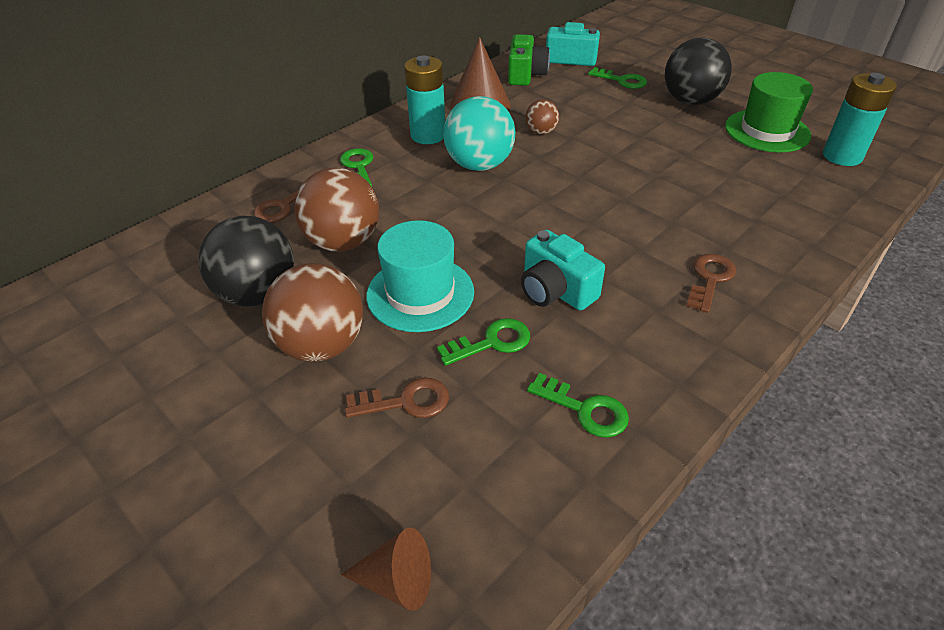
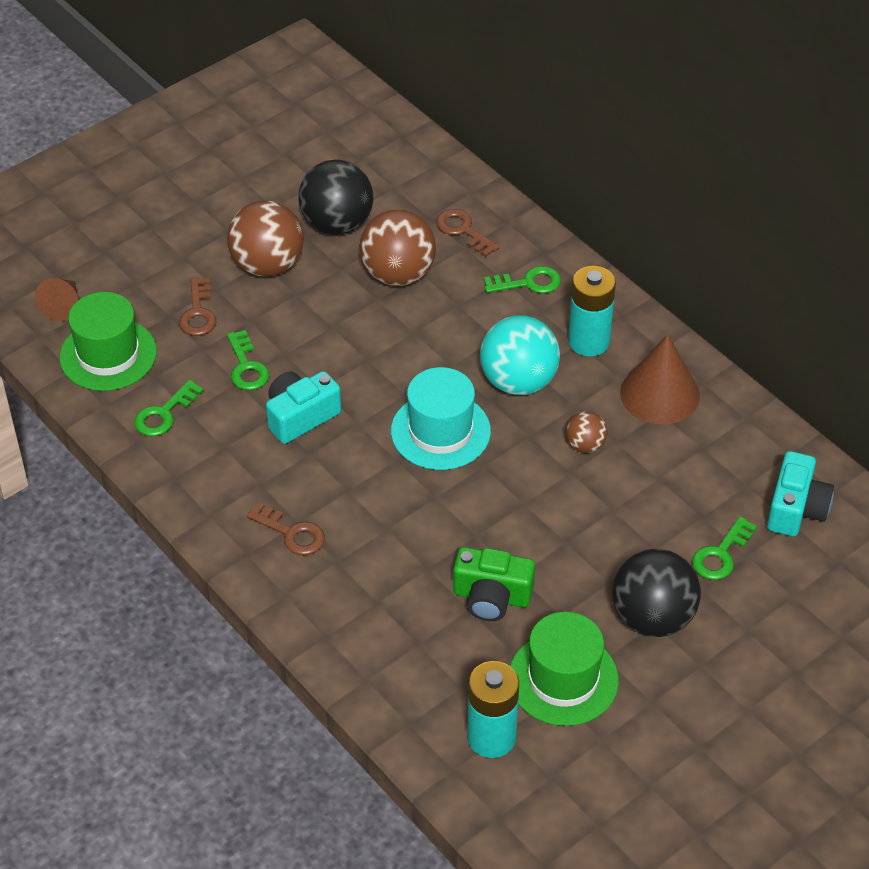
camera: 95 degrees right, 5 degrees up
(420, 293) = (316, 325): turquoise hat -> turquoise hat (440, 431)
(493, 494) = (108, 355): none -> green hat
(525, 74) = (745, 450): green camera -> green camera (491, 597)

